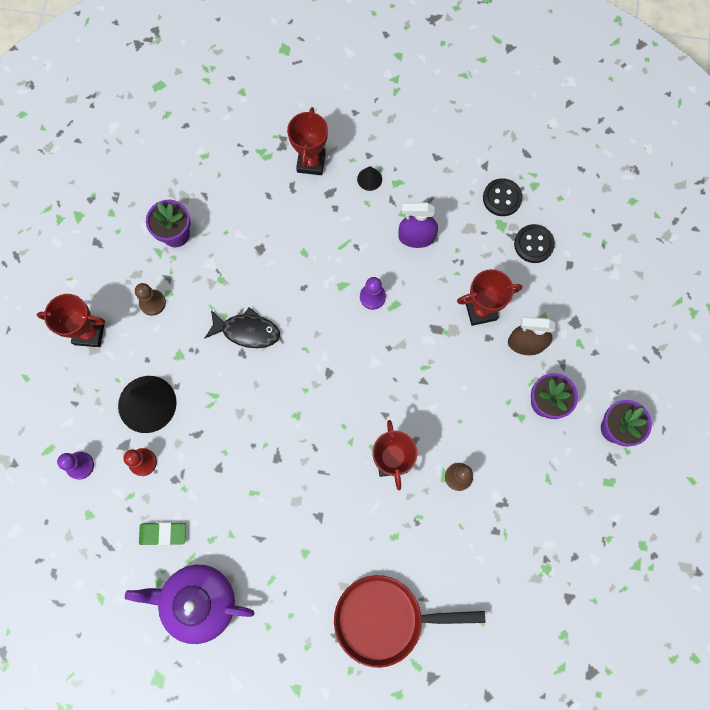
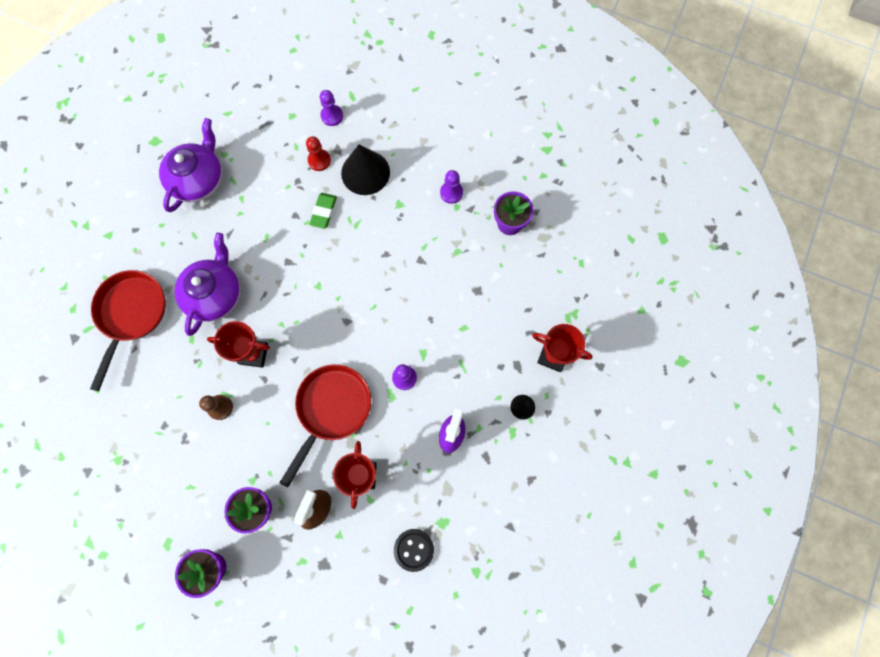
camera: 105 degrees right, 0 degrees up
(89, 333) = (438, 140): red trophy -> none
(152, 303) = (451, 193): brown pawn -> purple pawn
(163, 533) = (258, 164): green eraser -> green eraser (323, 212)
(247, 331) = (404, 263): black fish -> none
(336, 528) = (215, 294): none -> purple teapot
(425, 360) = (331, 409): none -> red pan
(502, 198) = (470, 533): black button -> none

